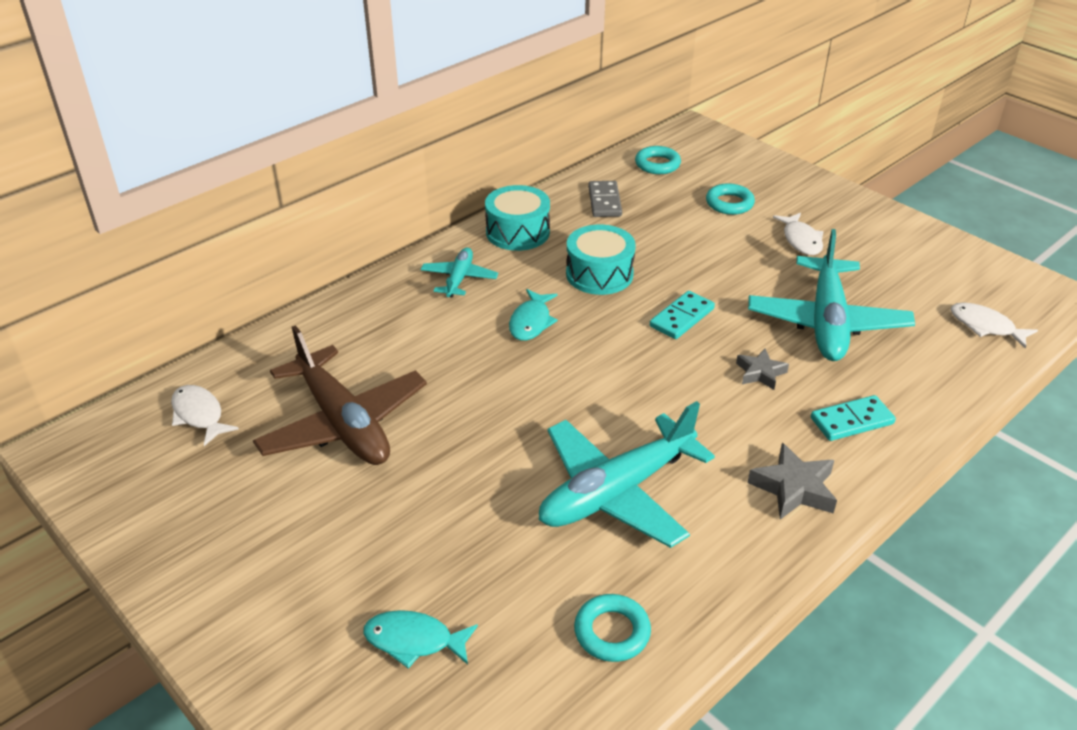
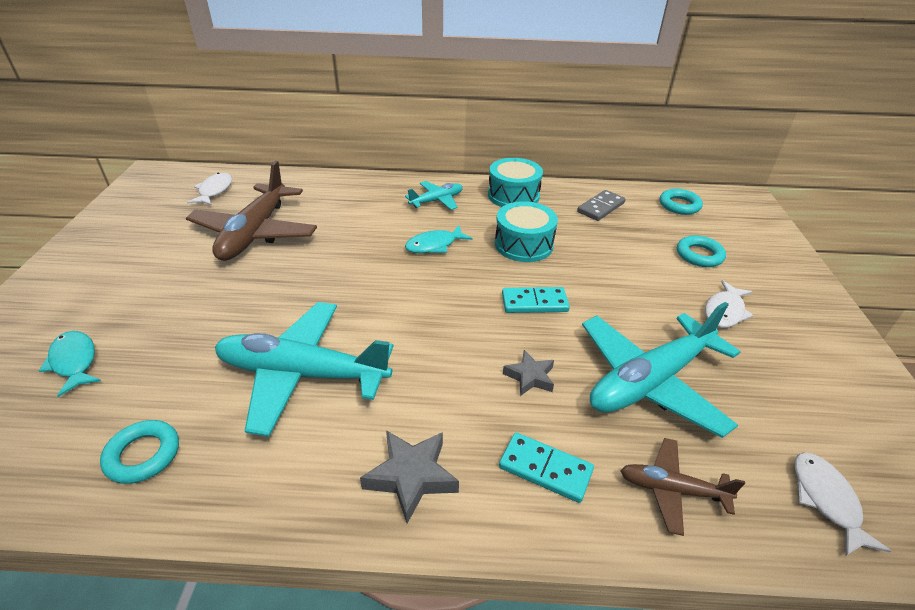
camera: 45 degrees right, 0 degrees up
(921, 379) = (671, 490): none -> brown plane

